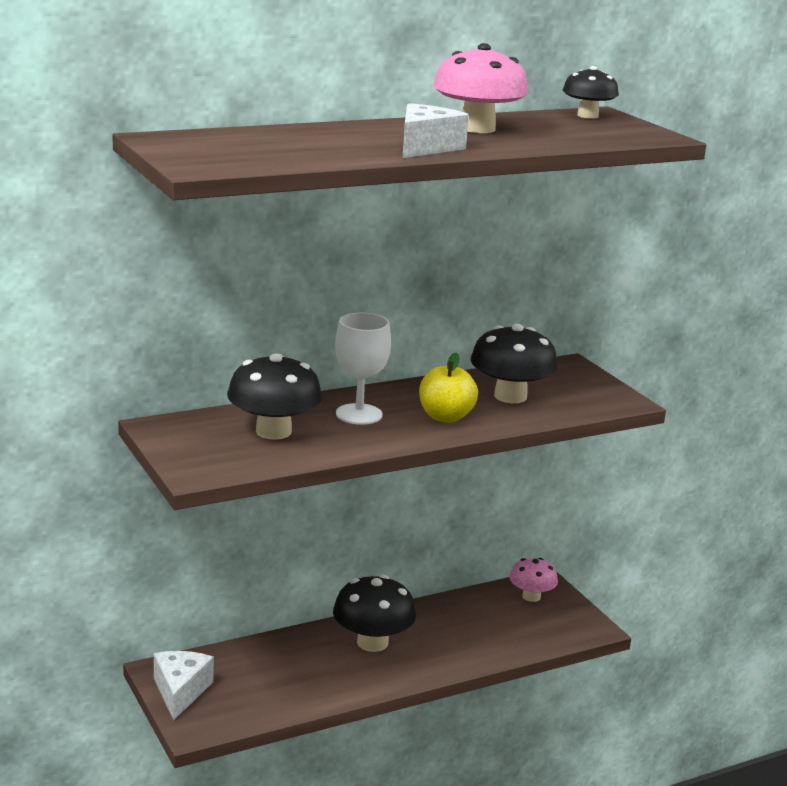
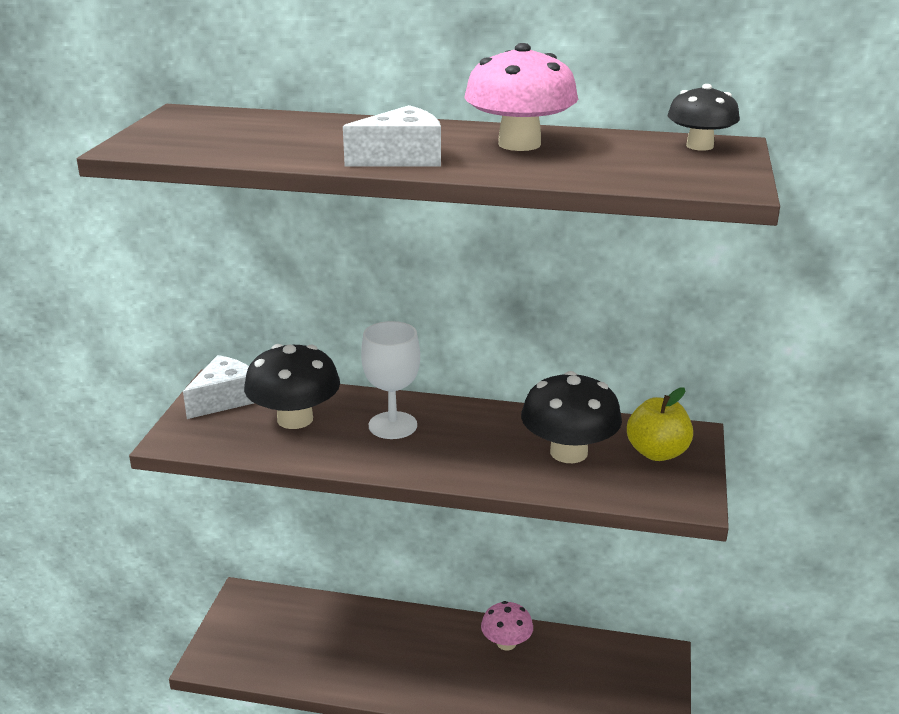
camera: 40 degrees right, 5 degrees up
(180, 691) = (236, 622): white cheese -> white cheese (225, 399)
(372, 642) = (431, 646): black mushroom -> none
(445, 417) = (468, 455): yellow apple -> yellow apple (657, 453)
(531, 596) = (632, 665): pink mushroom -> pink mushroom (506, 643)

